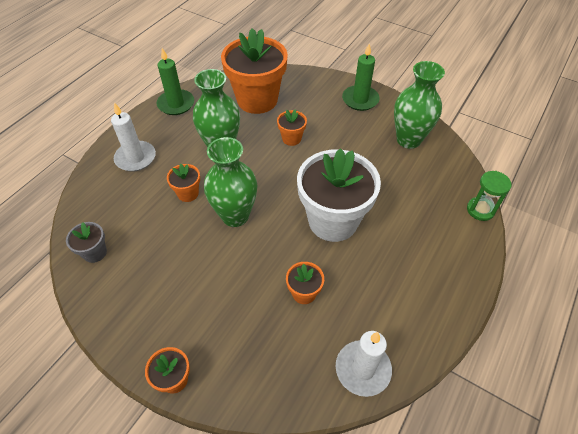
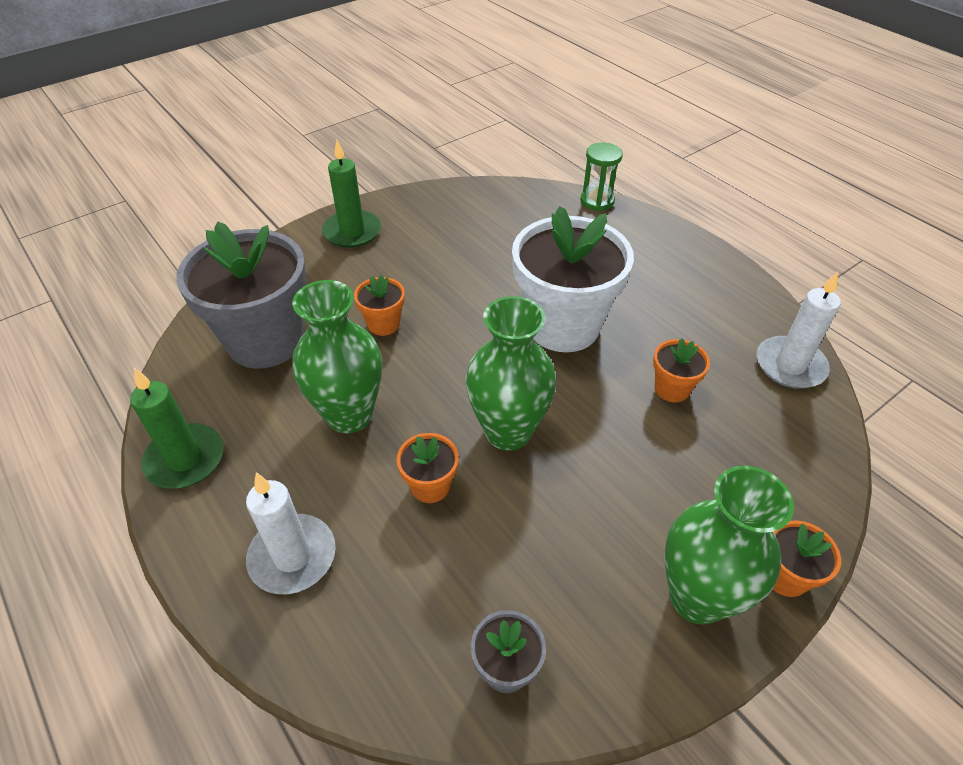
camera: 70 degrees left, 5 degrees down
(257, 100) = (265, 341): orange flower pot -> grey flower pot
(408, 140) = (458, 215): green vase -> green vase (697, 597)

